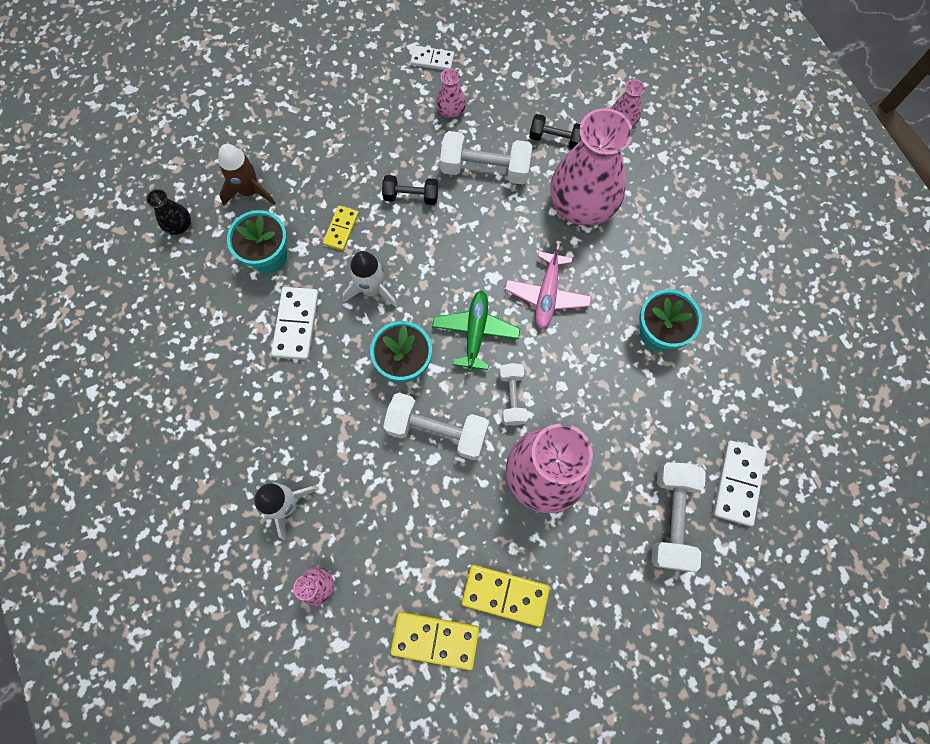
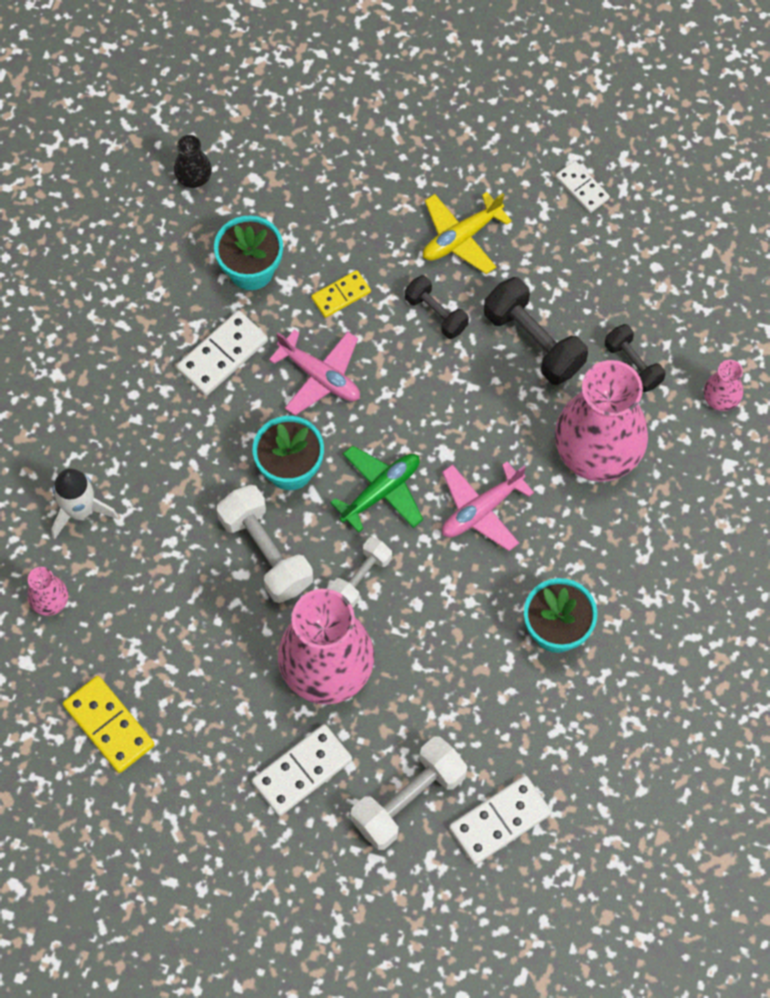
camera: 40 degrees right, 5 degrees down
(249, 191) = (286, 192): brown rocket -> none
(372, 289) = (320, 376): white rocket -> pink plane
(386, 139) = (461, 237): none -> yellow plane
(451, 111) = (553, 256): pink vase -> none
(485, 169) = (533, 341): white dumbbell -> black dumbbell
(505, 595) = (200, 739): yellow domino -> none
(589, 558) = (302, 771): none -> white domino

